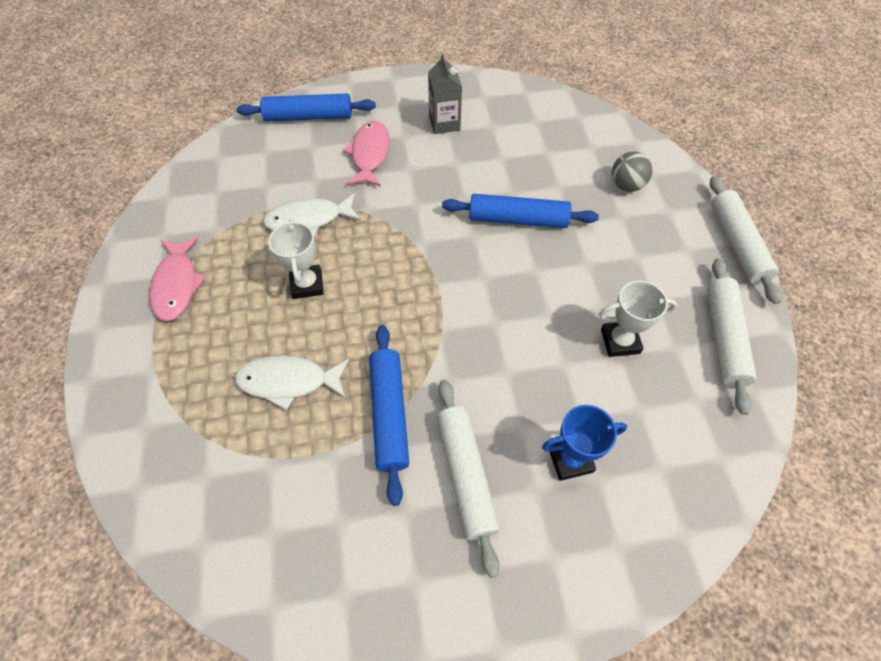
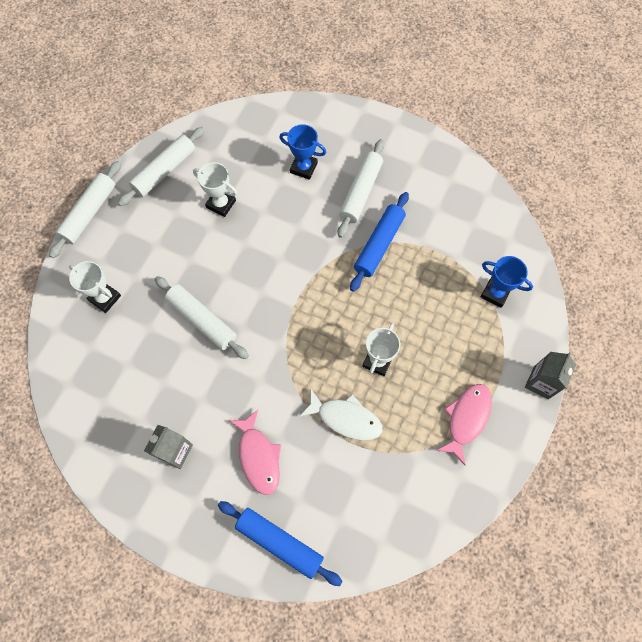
camera: 145 degrees left, 10 degrees up
(96, 369) = (541, 382): none -> grey carton
(195, 445) = (495, 293): none -> blue trophy
(288, 381) = (425, 299): white fish -> none
(370, 154) = (258, 457): pink fish -> pink fish turned 60 degrees counterclockwise
(517, 219) = (202, 320): blue rolling pin -> white rolling pin
(626, 185) = (105, 298): grey ball -> white trophy

